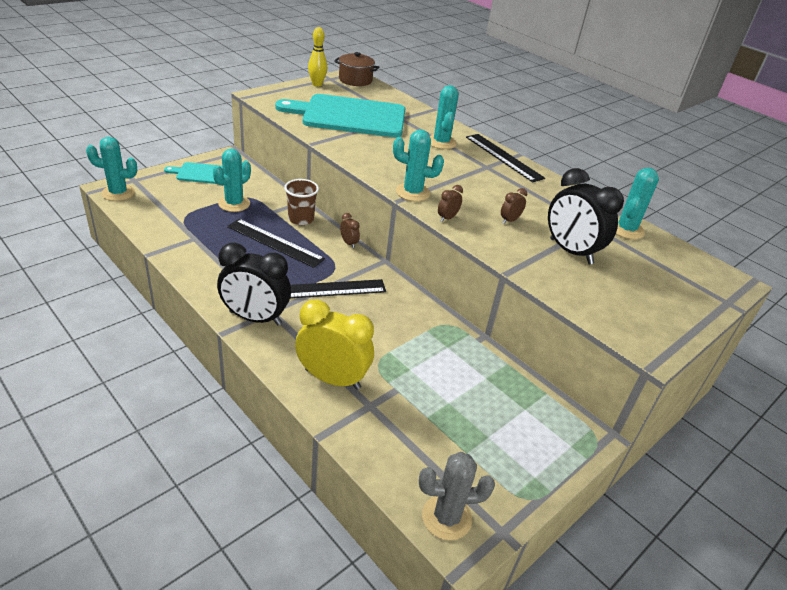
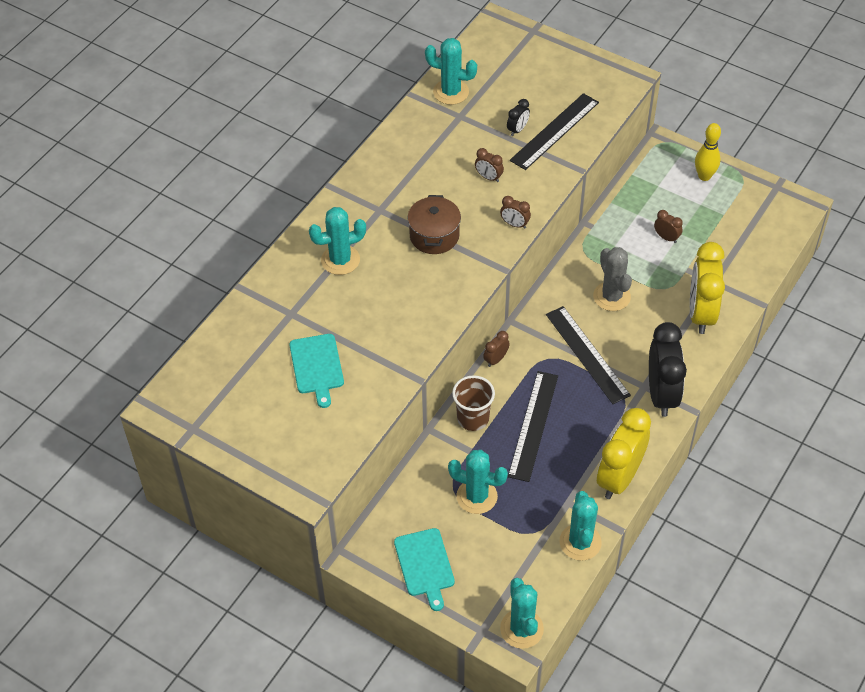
camera: 100 degrees left, 15 degrees up
(193, 268) = (619, 478): none -> yellow clock
(317, 84) = (226, 436): yellow bowling pin -> yellow bowling pin (704, 176)
(350, 116) = (317, 366): turquoise cutting board -> turquoise cutting board, size x0.48
(355, 80) = (181, 397): brown pot -> brown pot (434, 236)
(412, 192) = (480, 261): turquoise cactus -> turquoise cactus (580, 542)
(446, 389) = (666, 237): none -> brown clock
(446, 517) = (784, 217): grey cactus -> grey cactus (611, 296)
(503, 157) = (346, 198): black ruler -> black ruler (555, 131)
(570, 251) = (517, 130): black clock -> black clock, size x0.44

